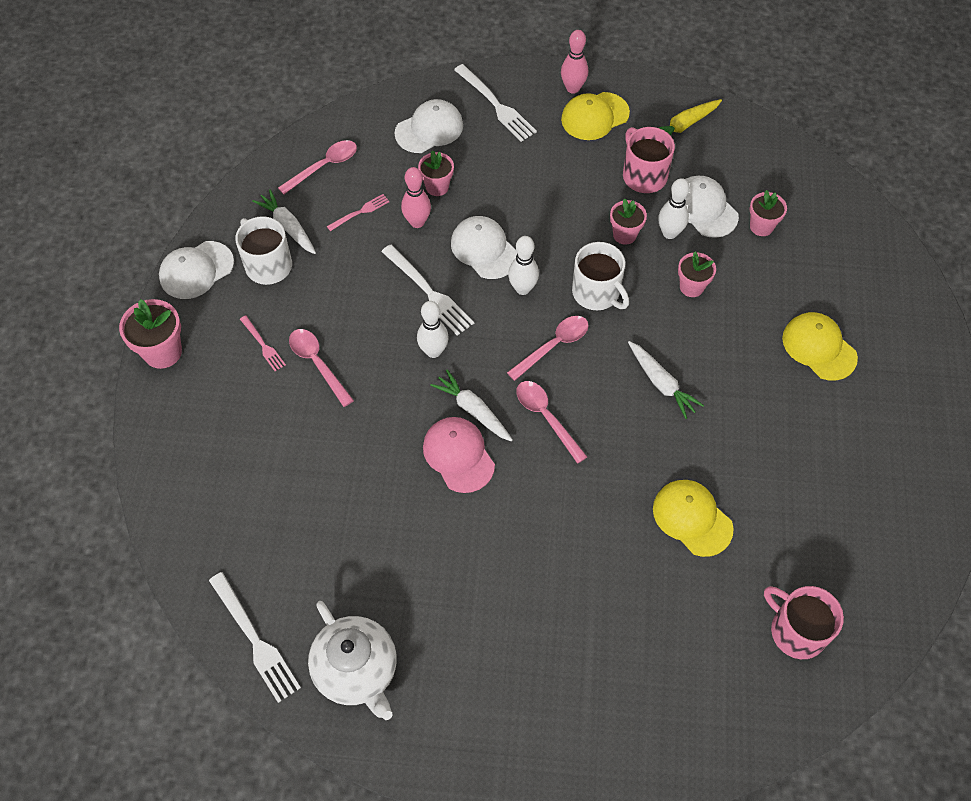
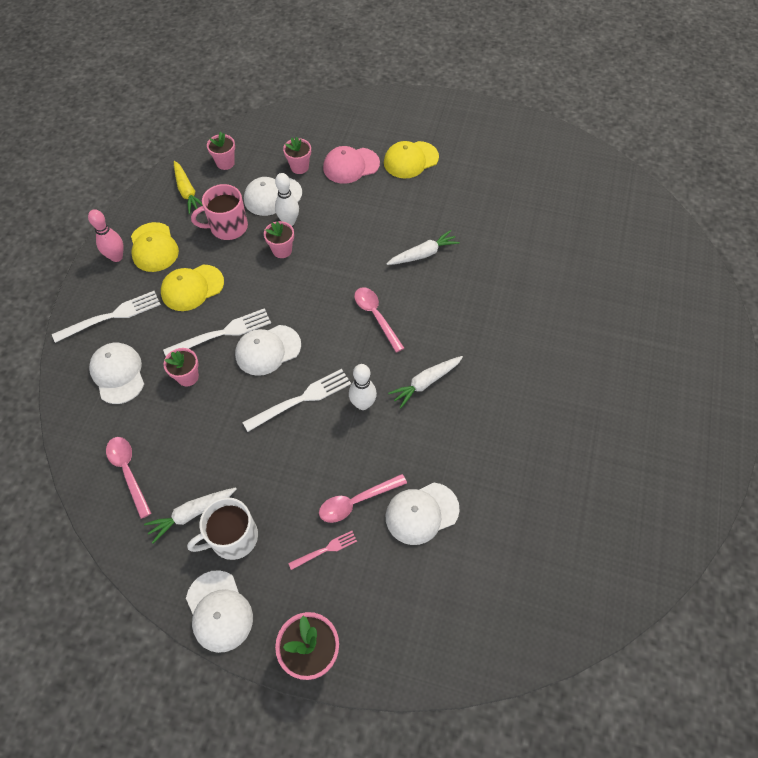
camera: 80 degrees left, 0 degrees up
(256, 641) = (623, 580): white fork -> white fork (223, 333)
(312, 427) = (421, 513): none -> white cap
(357, 671) = (649, 500): white teapot -> none
(360, 212) = (195, 445): pink fork -> none
(417, 222) = (222, 398): pink bowling pin -> none
(458, 455) = (466, 399): pink cap -> pink cap (351, 166)
(522, 288) = (315, 328): white bowling pin -> none
(546, 417) = (440, 332): pink spoon -> none
(597, 293) = (332, 279): white mug -> none
(691, 287) = (342, 219): pink flower pot -> pink flower pot (225, 163)
(692, 518) = (535, 258): yellow cap -> yellow cap (192, 288)
(796, 631) = (620, 220): pink mug -> none

